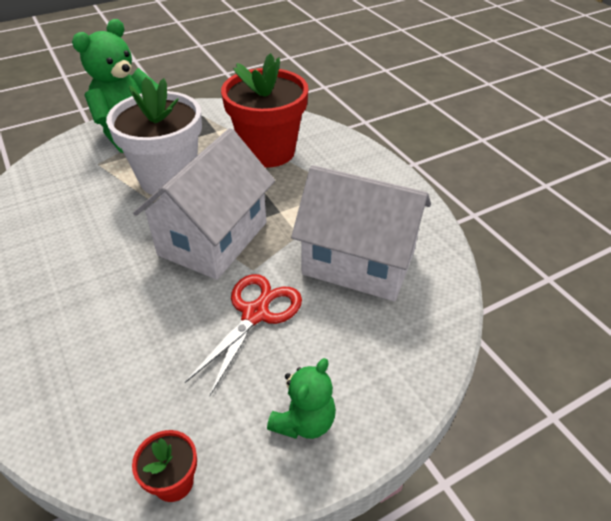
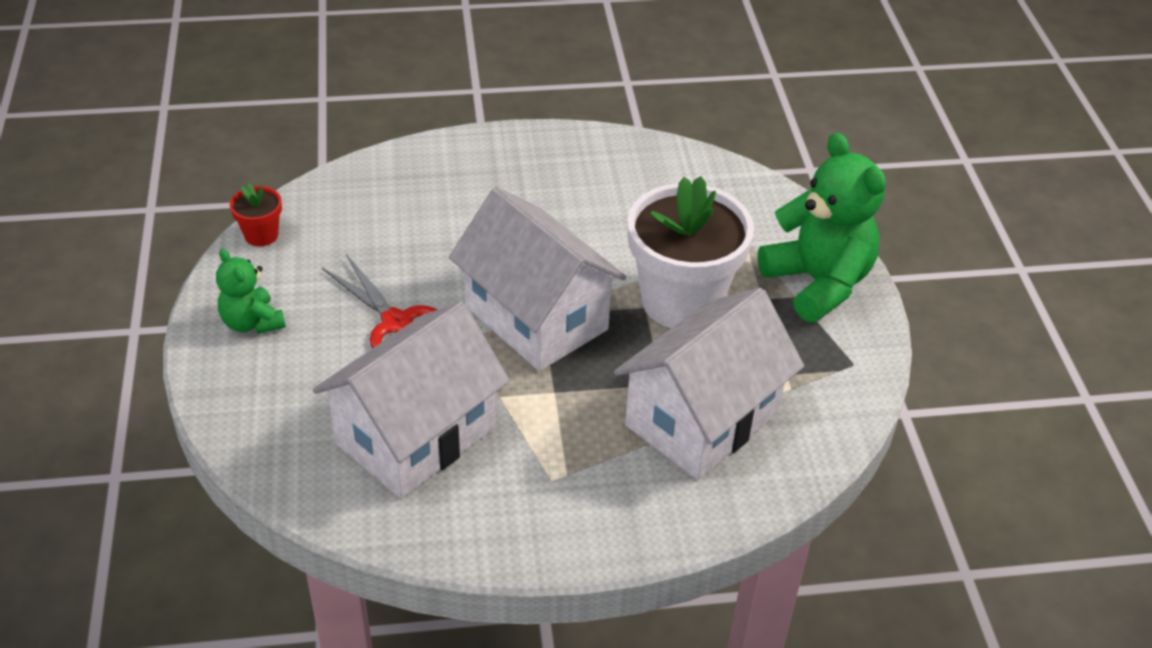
camera: 110 degrees right, 0 degrees up
(268, 151) = (702, 419): red flower pot -> white house

